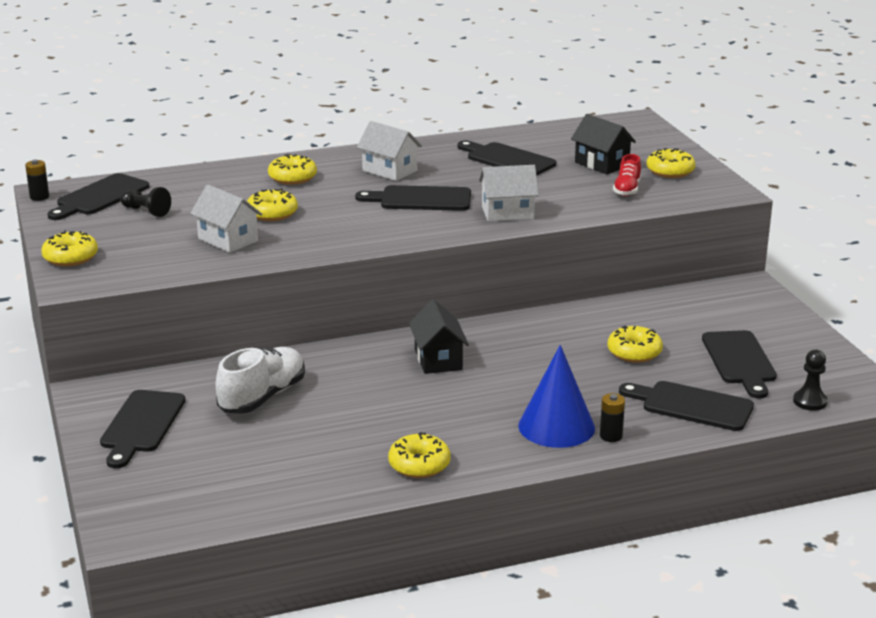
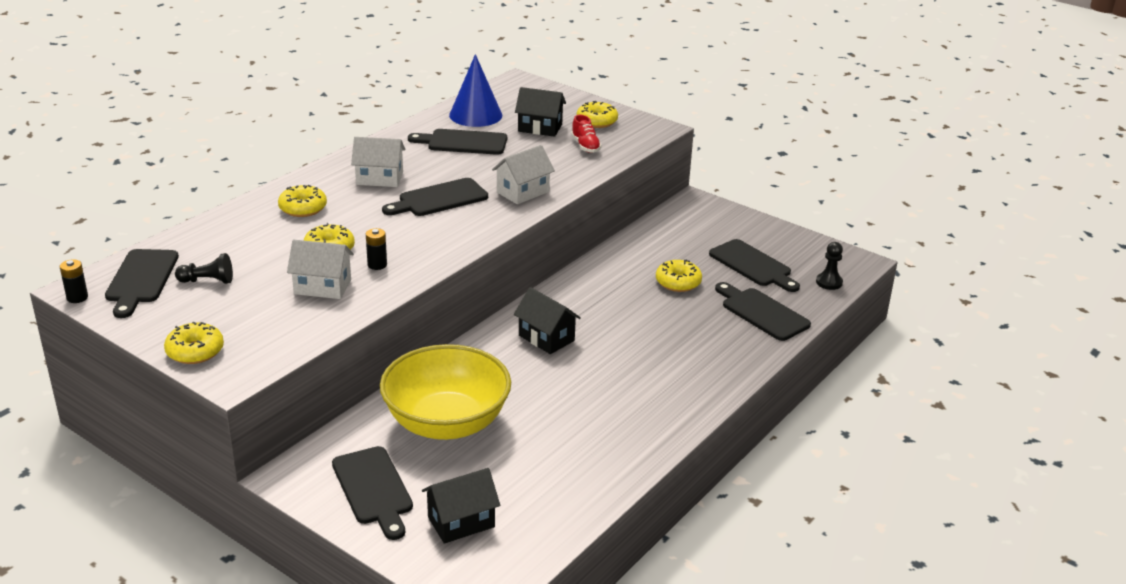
camera: 35 degrees left, 5 degrees up
(178, 475) = (461, 522): none -> black house
(262, 397) = (446, 423): white shoe -> yellow bowl
(419, 465) = (636, 435): yellow donut -> none
(556, 426) = (694, 364): blue cone -> blue cone (475, 115)
(611, 436) = (738, 357): black battery -> black battery (377, 265)
(692, 405) = (762, 313): black cutting board -> black cutting board turned 60 degrees clockwise

